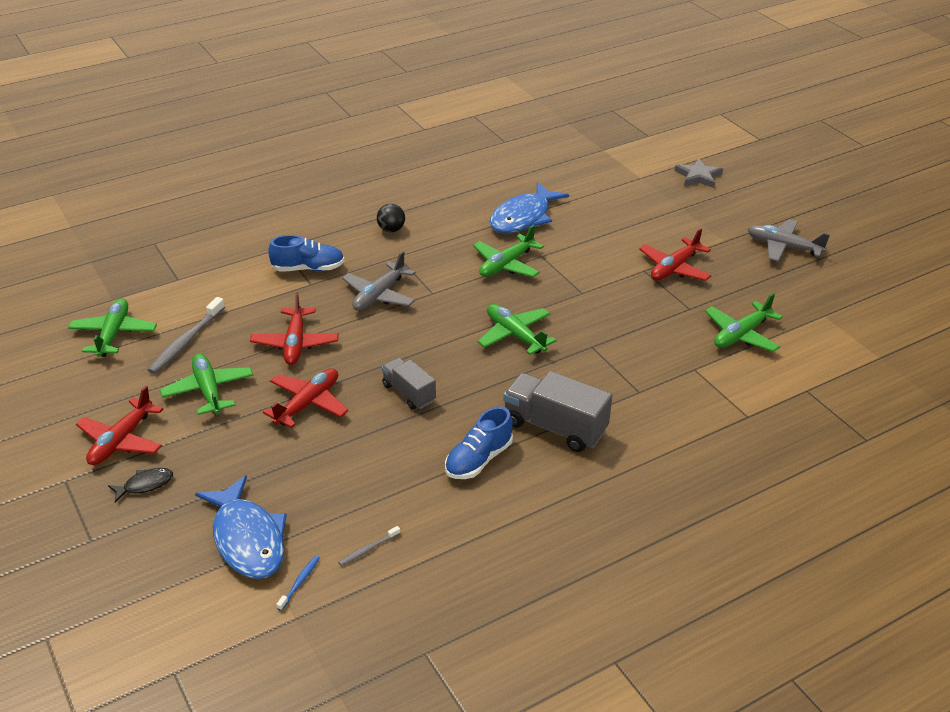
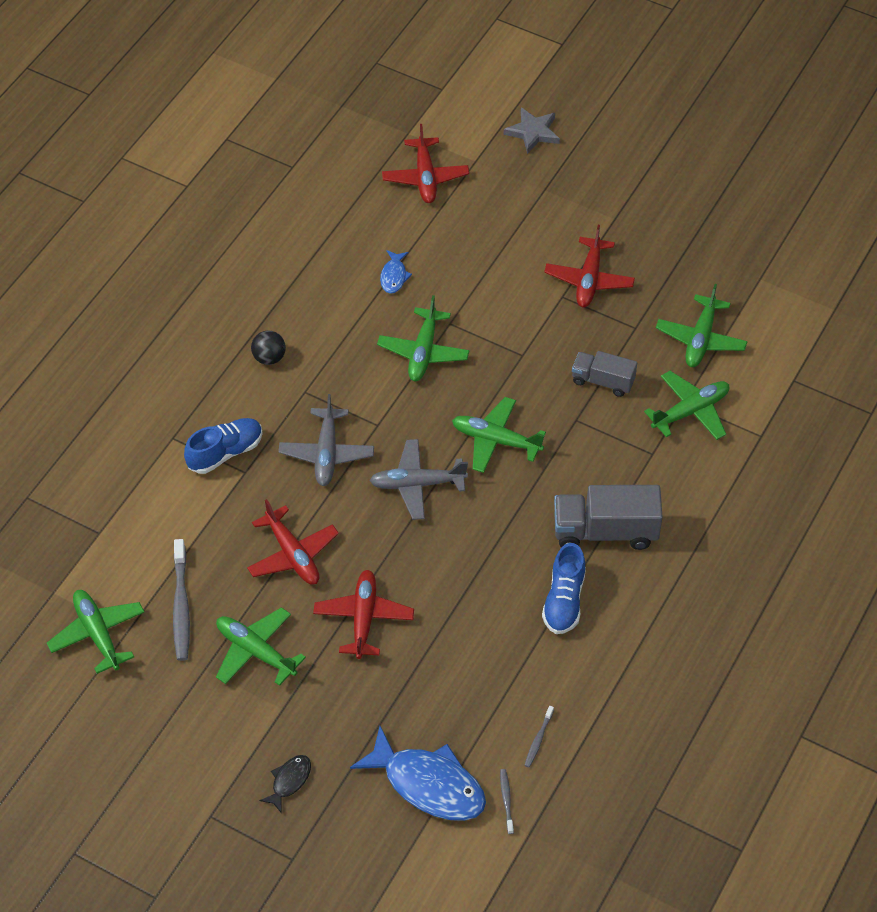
camera: 30 degrees left, 15 degrees up
(121, 441) = (223, 748): red plane -> red plane (425, 177)
(299, 582) = (506, 800): blue toothbrush -> grey toothbrush
(409, 393) = (447, 559): grey truck -> grey truck (603, 381)
(523, 217) = (394, 276): blue fish -> blue fish, size x0.47
(695, 377) = (690, 411): none -> green plane
(783, 247) = (674, 201): grey plane -> grey plane (417, 484)

